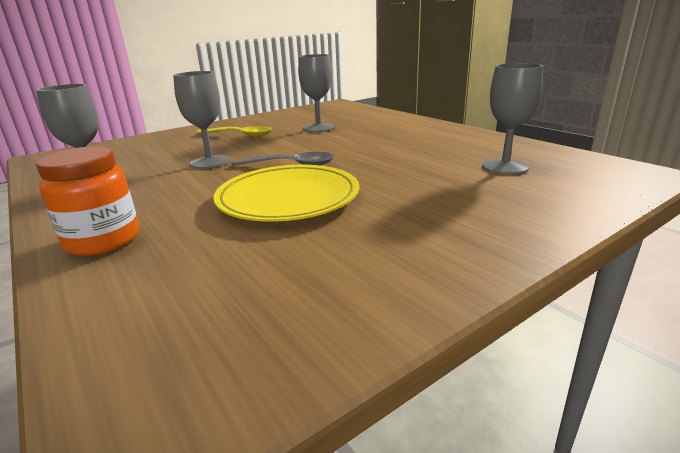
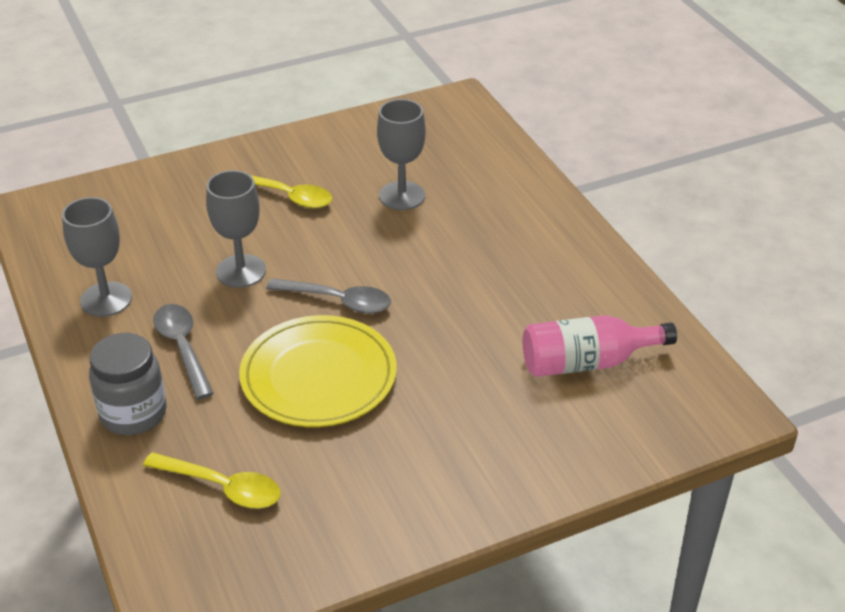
camera: 10 degrees right, 15 degrees up
(103, 241) = (133, 413): orange jar -> grey jar
(159, 199) = (182, 348): none -> grey spoon
(202, 280) = (223, 487): none -> yellow spoon
(505, 166) = (587, 362): grey goblet -> pink bottle

